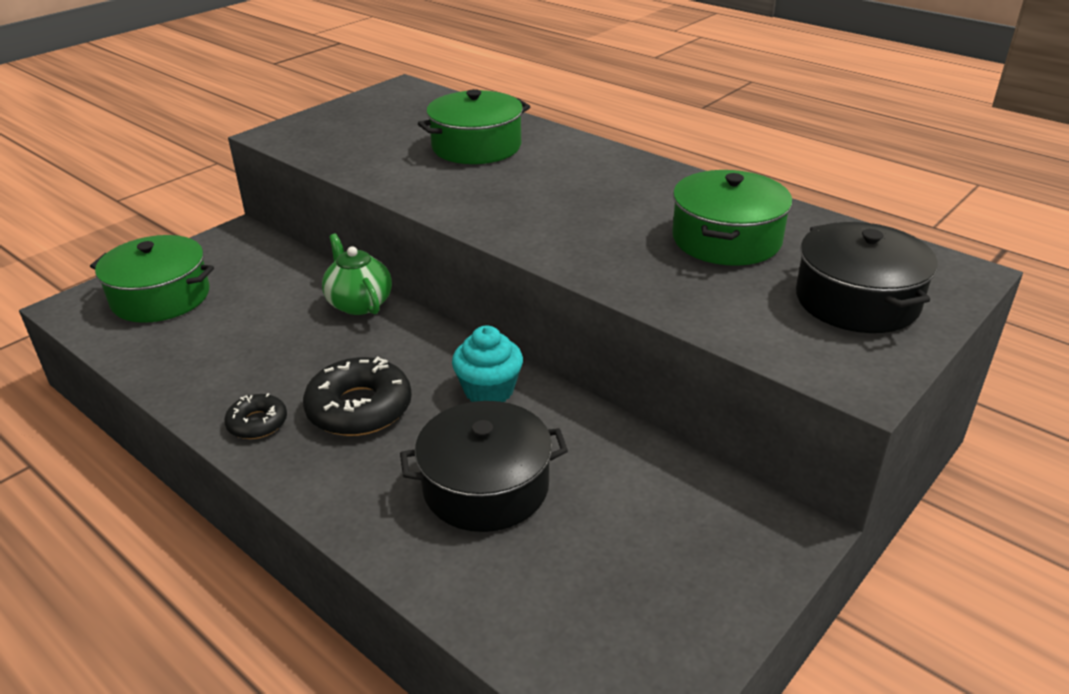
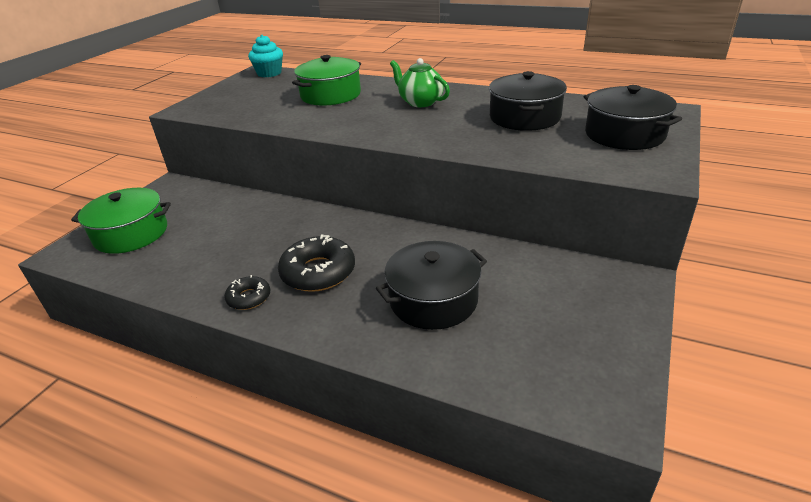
camera: 15 degrees left, 0 degrees up
(359, 303) = (281, 209): green teapot -> green teapot (420, 102)
(489, 390) = (401, 242): turquoise cupcake -> turquoise cupcake (269, 73)
(726, 239) = (524, 117): green pot -> black pot

